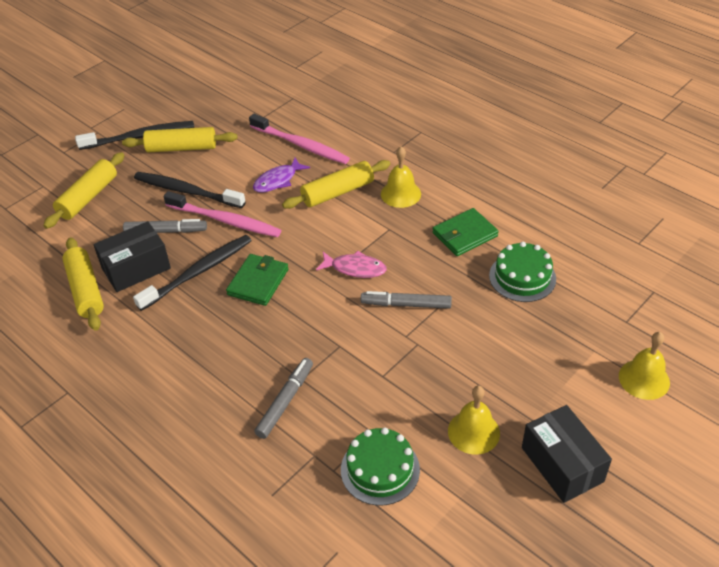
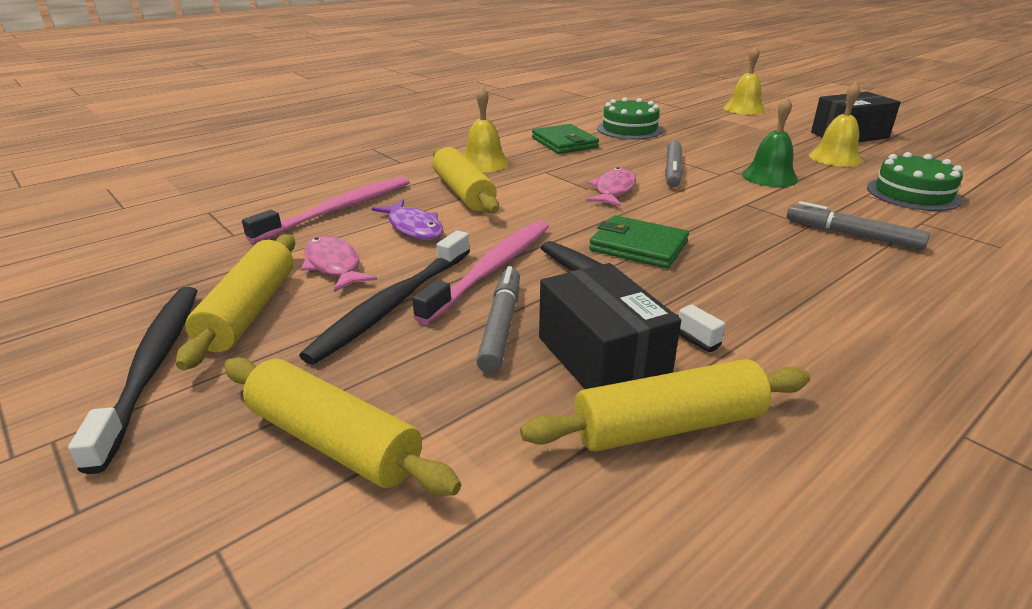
camera: 85 degrees left, 15 degrees down
(227, 162) = (334, 265): none -> pink fish
(405, 369) = (769, 177): none -> green bell

